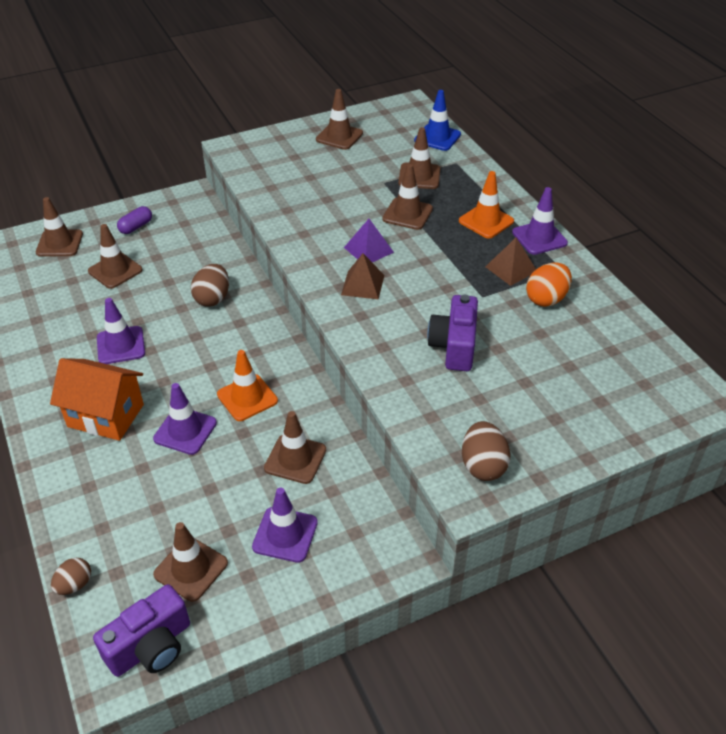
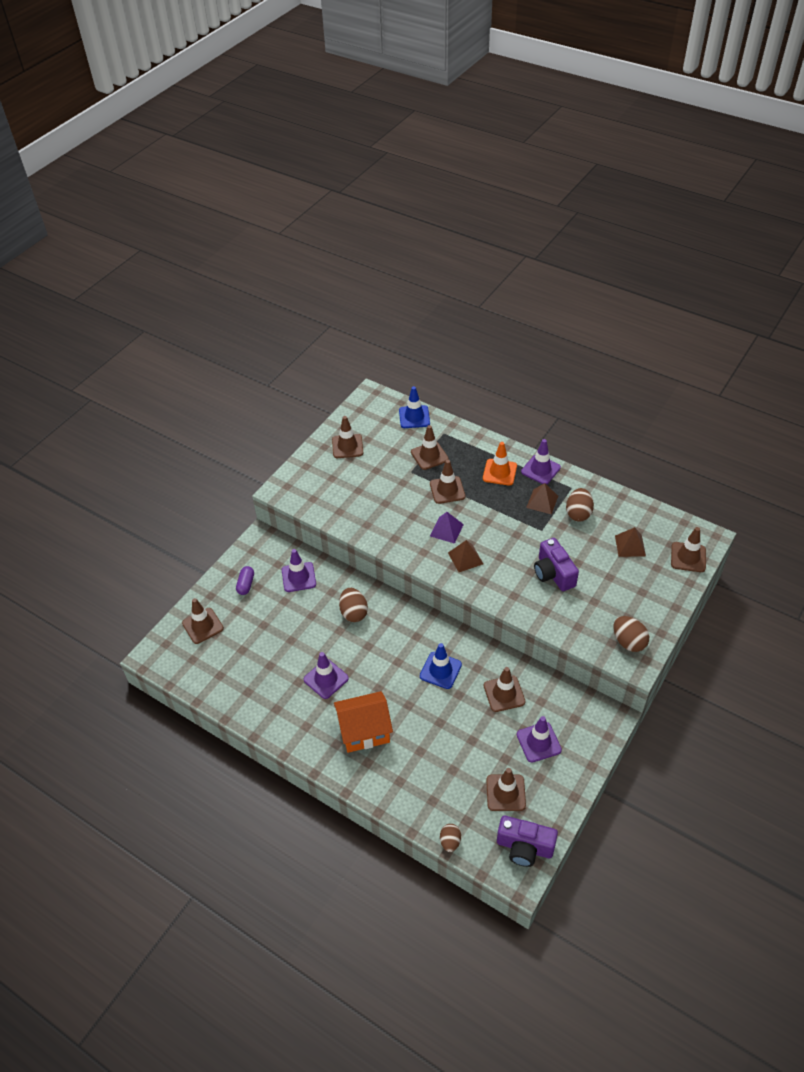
camera: 30 degrees left, 5 degrees up
(115, 271) = (266, 626): brown traffic cone -> brown traffic cone (688, 557)
(151, 646) = (524, 847): purple camera -> purple camera turned 90 degrees clockwise
(185, 431) = (423, 713): purple traffic cone -> purple traffic cone (298, 577)
(247, 398) = (440, 670): orange traffic cone -> blue traffic cone
(546, 299) = (578, 513): orange egg -> brown egg
(585, 361) = (630, 545): none -> brown pyramid

